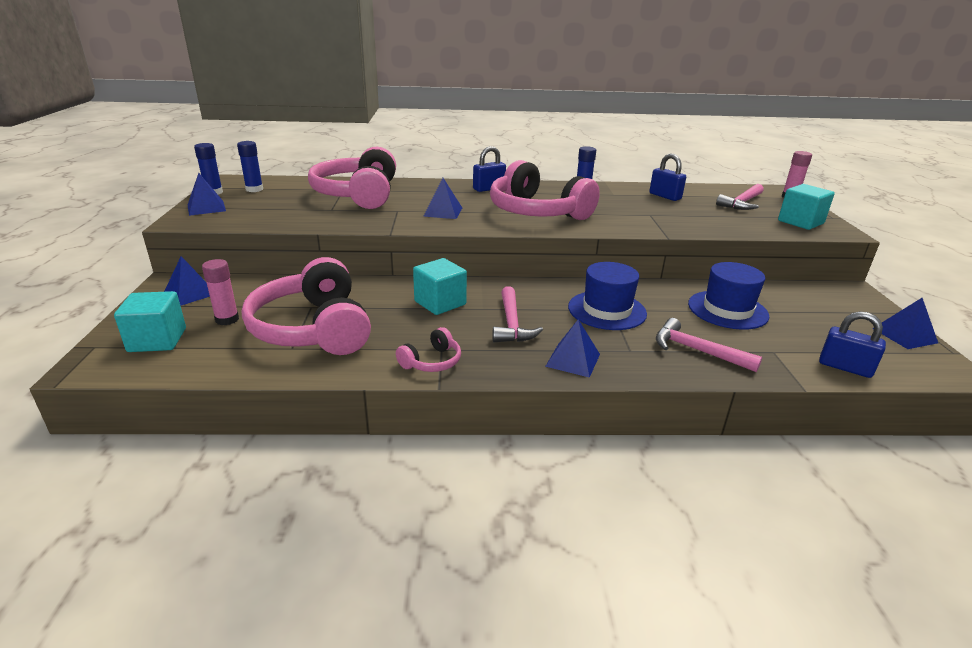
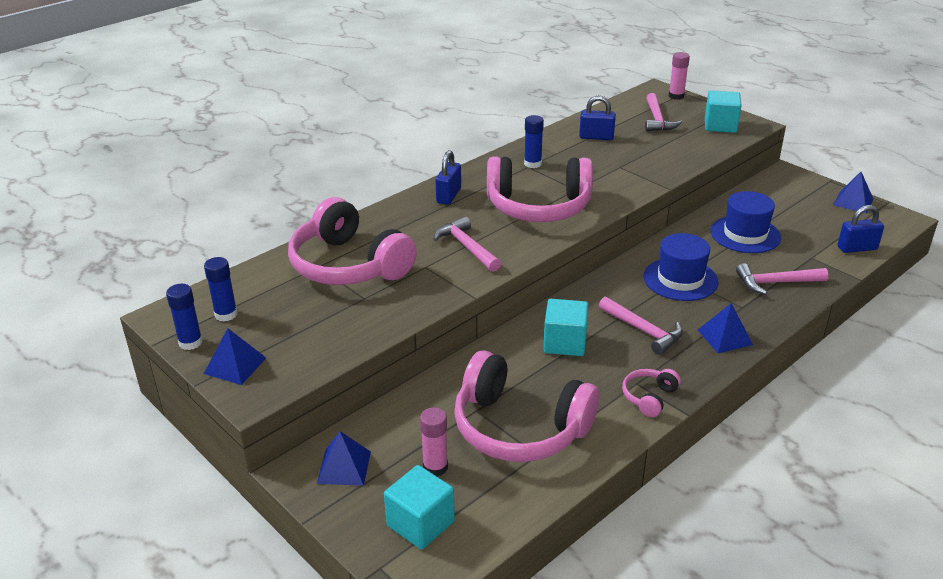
camera: 40 degrees left, 5 degrees up
(432, 362) = (649, 397): pink headphones -> pink headphones turned 150 degrees counterclockwise
(443, 212) = (466, 247): blue pyramid -> pink hammer

